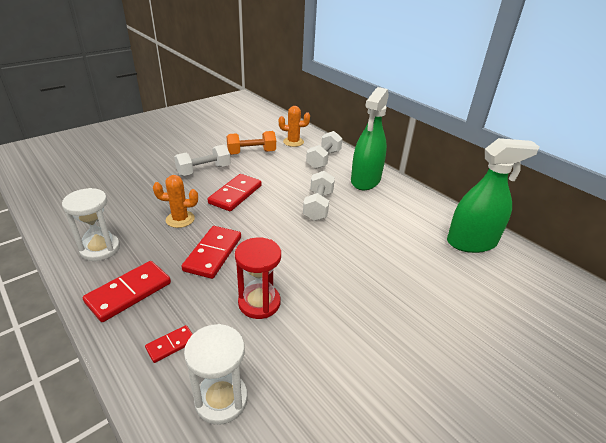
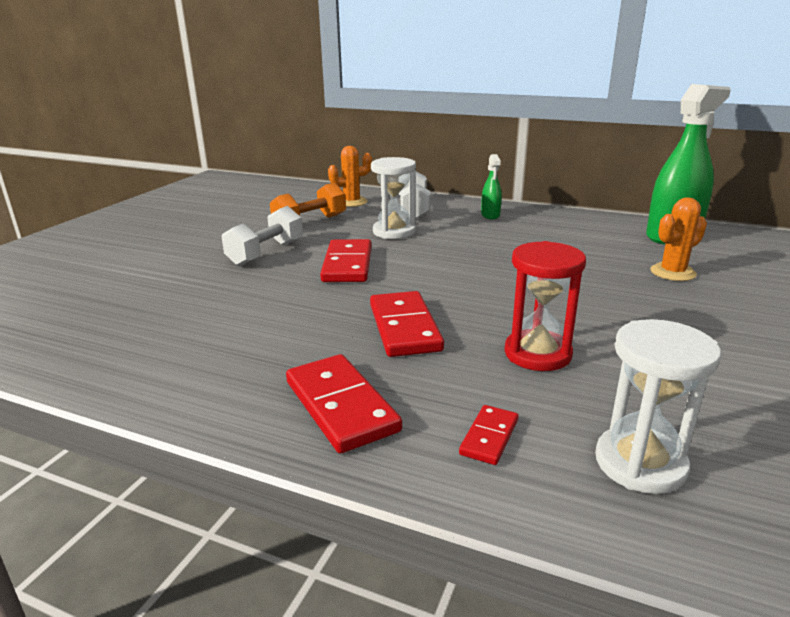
camera: 25 degrees left, 10 degrees down
(100, 249) = (219, 375): white hourglass -> white hourglass (394, 232)
(129, 292) = (340, 406): red domino -> red domino turned 45 degrees counterclockwise
(180, 219) = (304, 308): orange cactus -> orange cactus (672, 272)
(318, 206) = (470, 248): white dumbbell -> none
(365, 180) = (490, 215): green spray bottle -> green spray bottle, size x0.46

